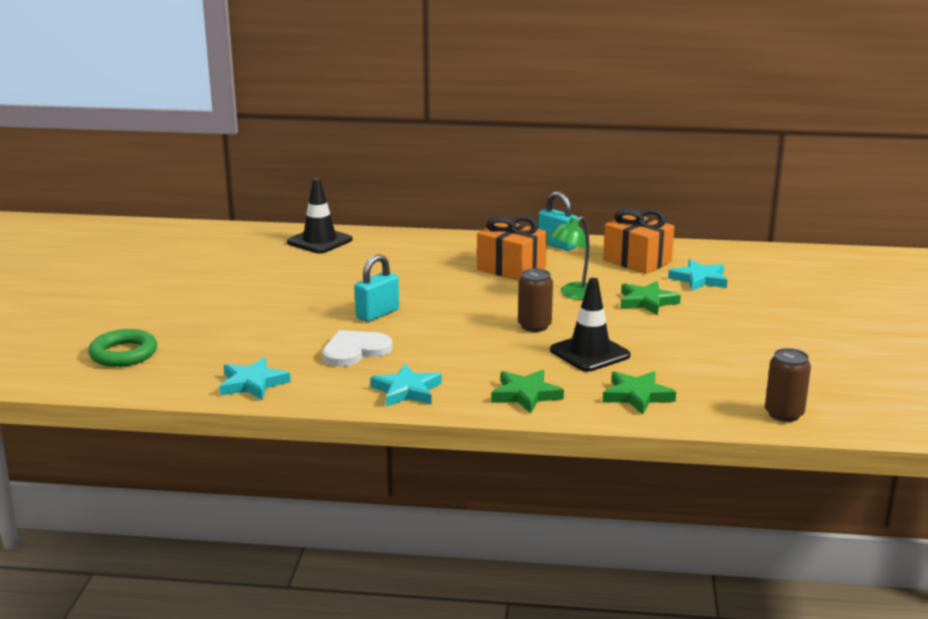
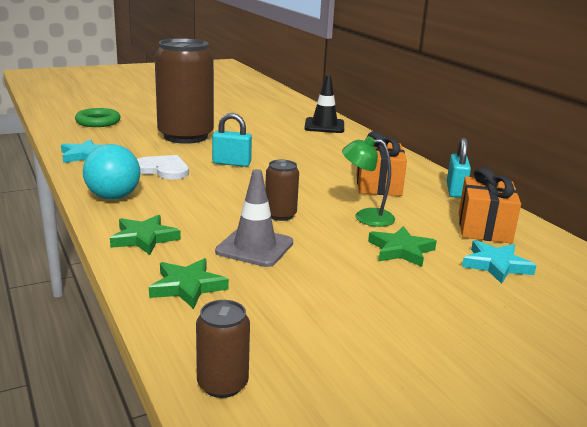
camera: 55 degrees right, 0 degrees up
(257, 316) = (185, 136): none -> brown can
(407, 390) = (113, 197): turquoise star -> turquoise ball
(589, 353) = (254, 247): black traffic cone -> grey traffic cone

